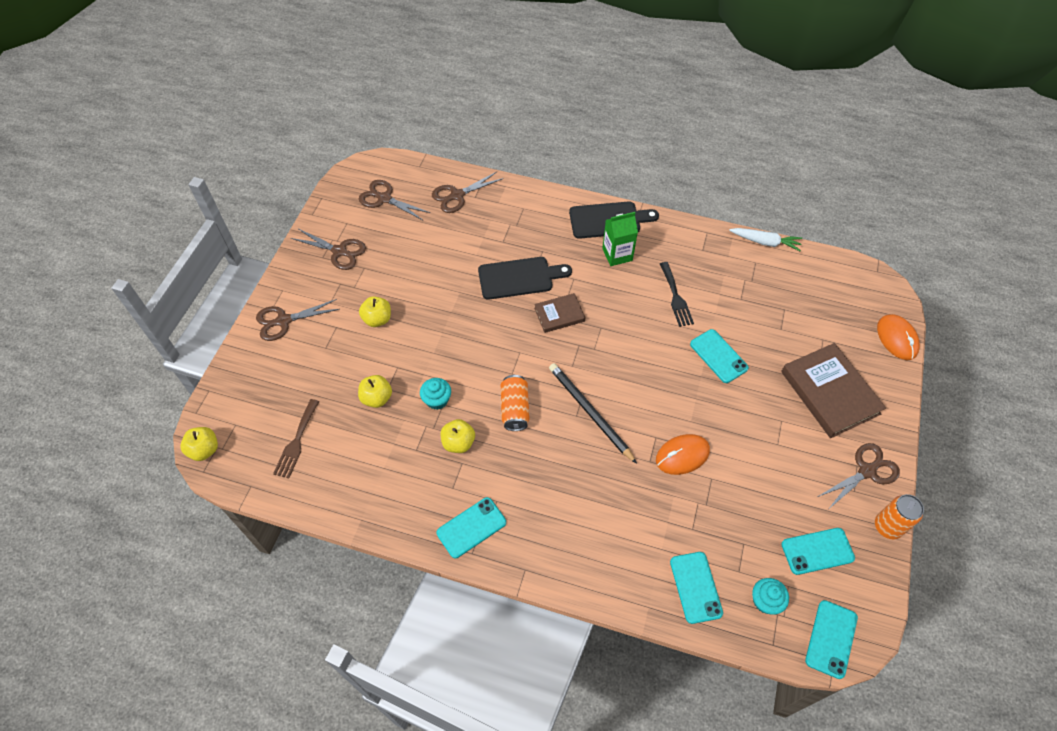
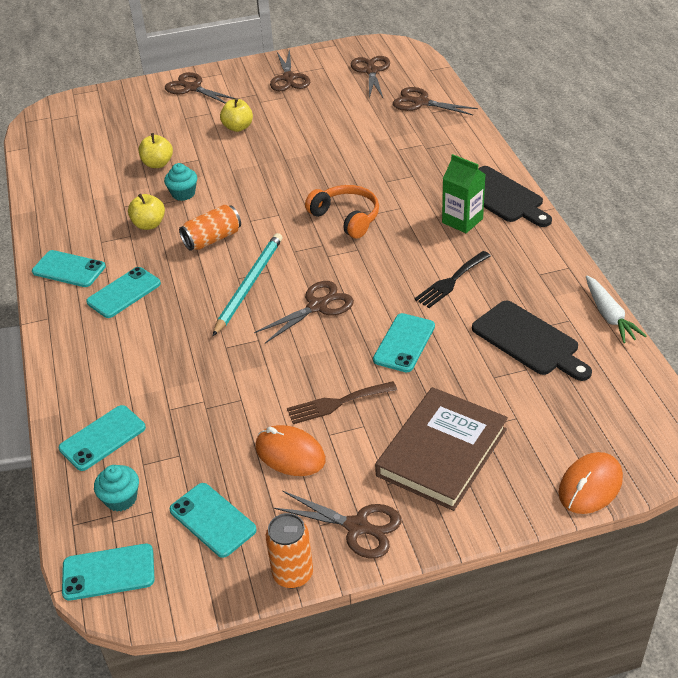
camera: 60 degrees right, 15 degrees down
(204, 450) = (44, 113): yellow apple -> none
(296, 442) = (83, 147): brown fork -> brown fork (337, 403)
(519, 277) = (364, 177): black cutting board -> black cutting board (529, 340)
(535, 500) = (124, 293): none -> turquoise phone
(559, 315) = (346, 218): brown book -> orange headphones
(590, 412) = (249, 284): black pencil -> turquoise pencil
(645, 383) = (318, 306): none -> brown scissors
(682, 455) = (251, 367): orange mouse -> orange mouse (290, 454)

